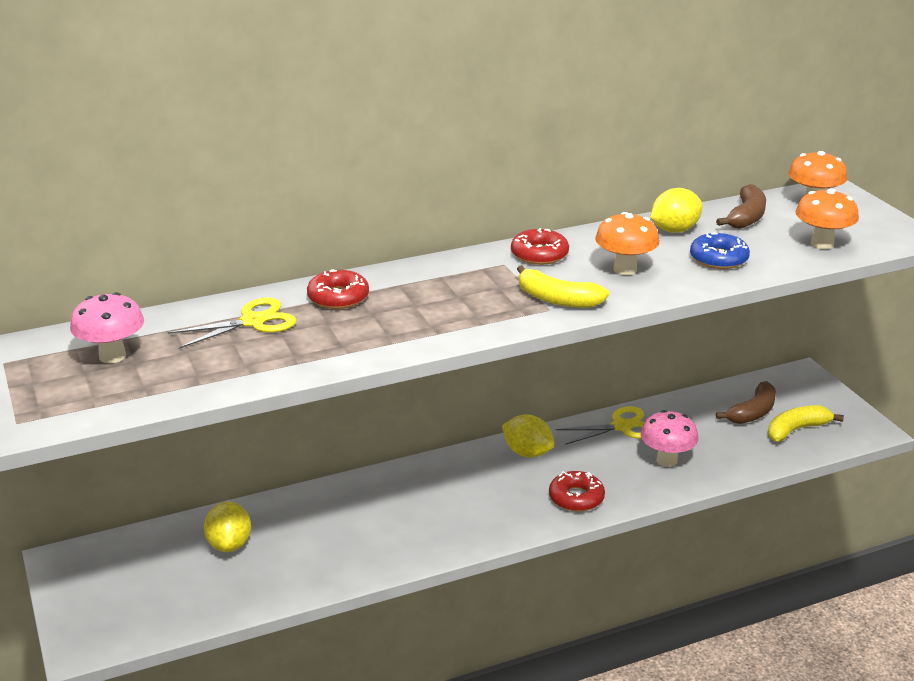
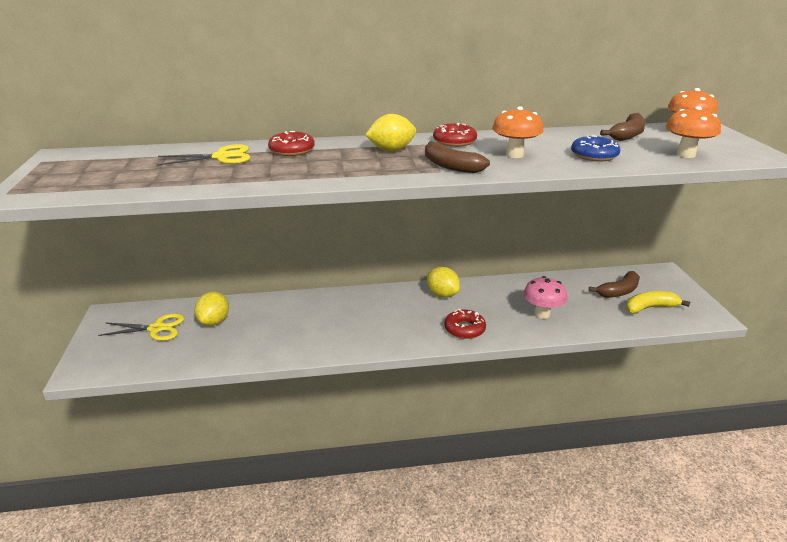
camera: 15 degrees right, 0 degrees up
(112, 356) = (111, 165): pink mushroom -> none
(557, 299) = (450, 166): yellow banana -> brown banana
(621, 427) = (517, 287): yellow scissors -> yellow scissors (156, 328)
(674, 230) = (566, 137): yellow lemon -> yellow lemon (391, 150)

